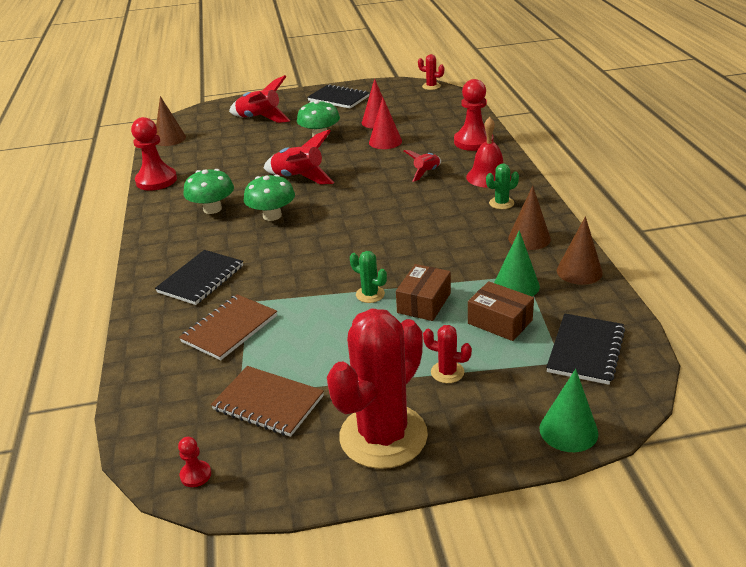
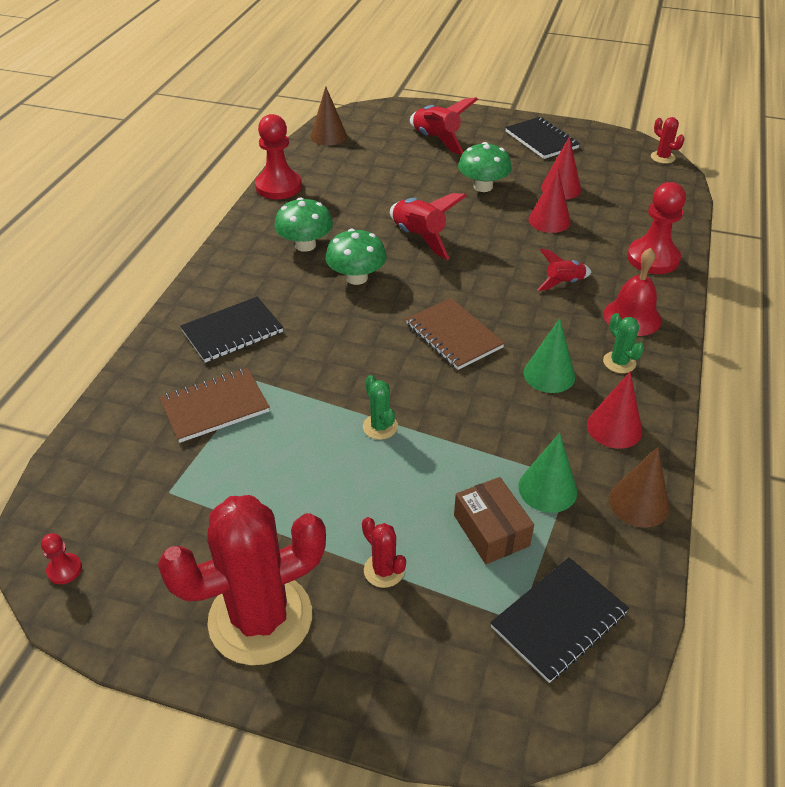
camera: 25 degrees right, 10 degrees up
(268, 403) = (185, 518): brown notebook -> brown notebook (454, 336)
(424, 303) = (428, 464): brown box -> none
(501, 203) = (619, 362): green cactus -> green cactus turned 60 degrees clockwise
(529, 238) = (614, 428): brown cone -> red cone
(568, 430) = (455, 719): green cone -> green cone (549, 374)

